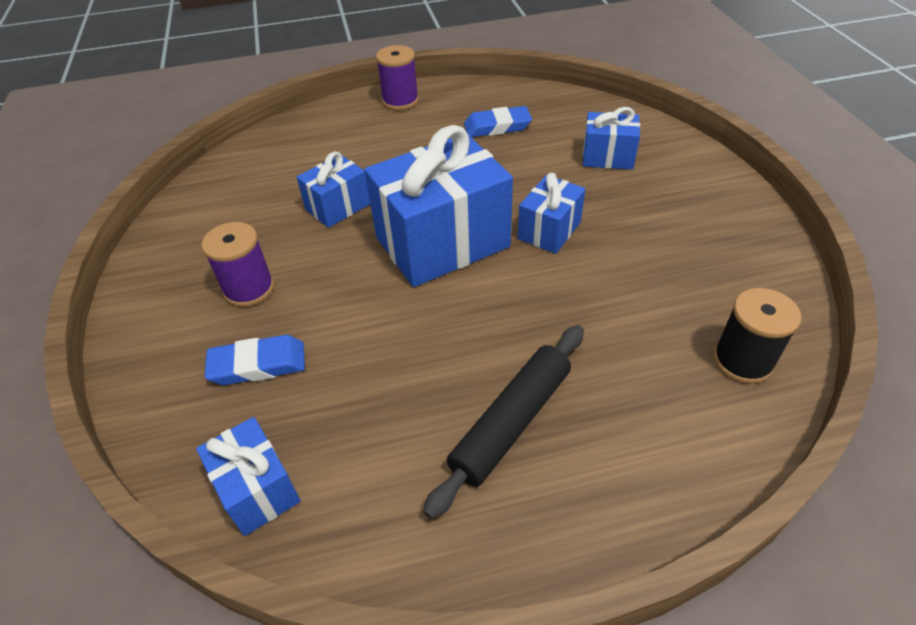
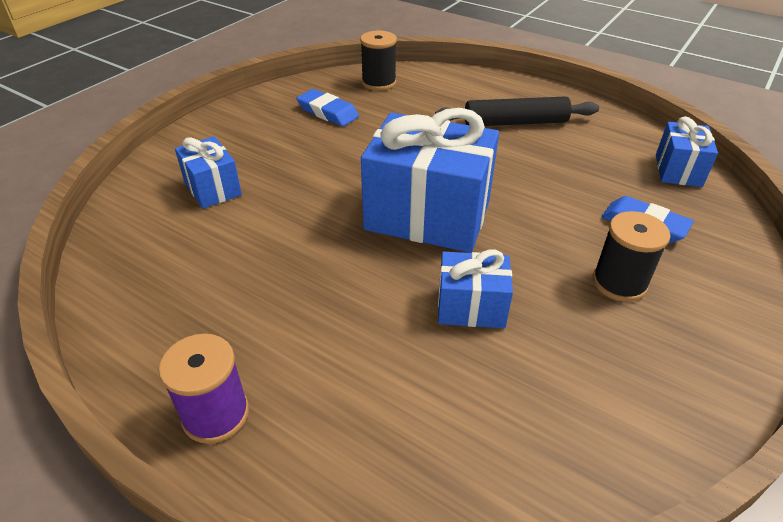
camera: 135 degrees left, 5 degrees down
(249, 289) = (619, 283): purple spool -> black spool
(497, 127) = (213, 280): blue eraser -> blue eraser (328, 112)
(549, 230) = (349, 175): blue gift -> none

